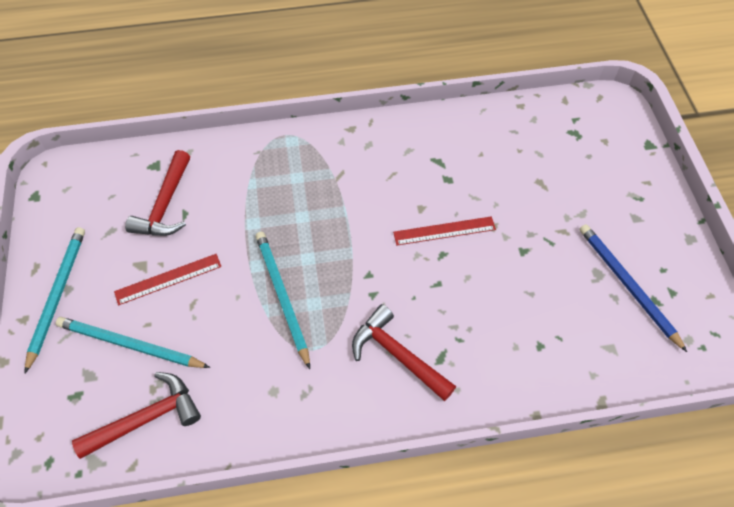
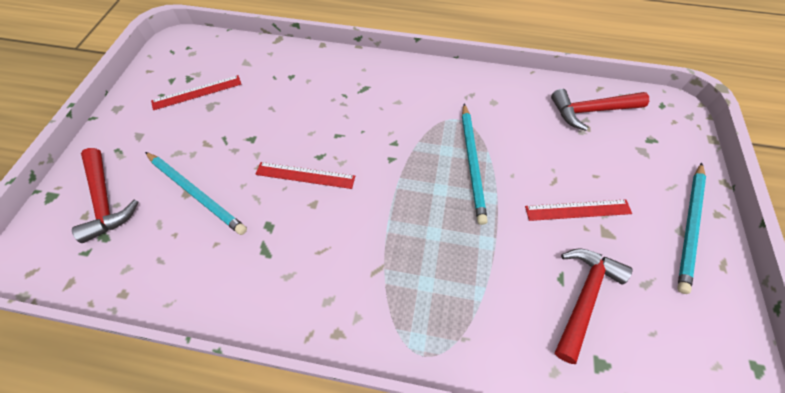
camera: 160 degrees left, 0 degrees up
(130, 345) = (610, 163): turquoise pencil -> turquoise pencil (196, 193)
(397, 354) = (394, 98): red hammer -> red hammer (105, 201)
(627, 285) = (197, 92): blue pencil -> red ruler

